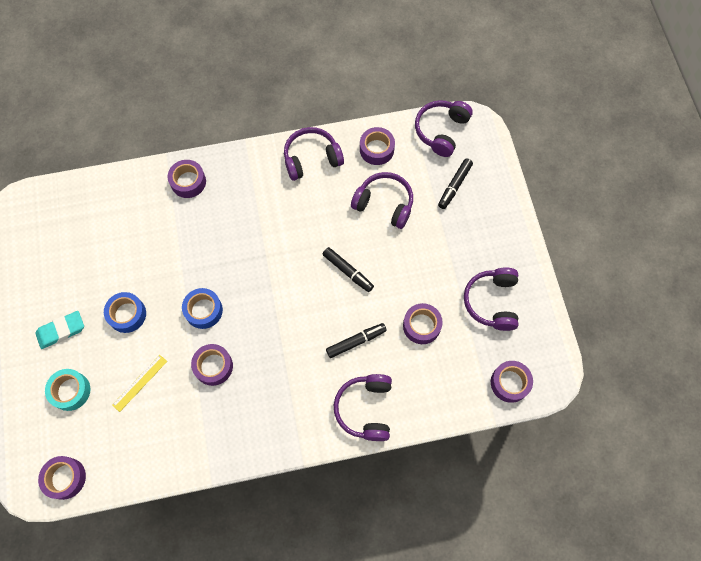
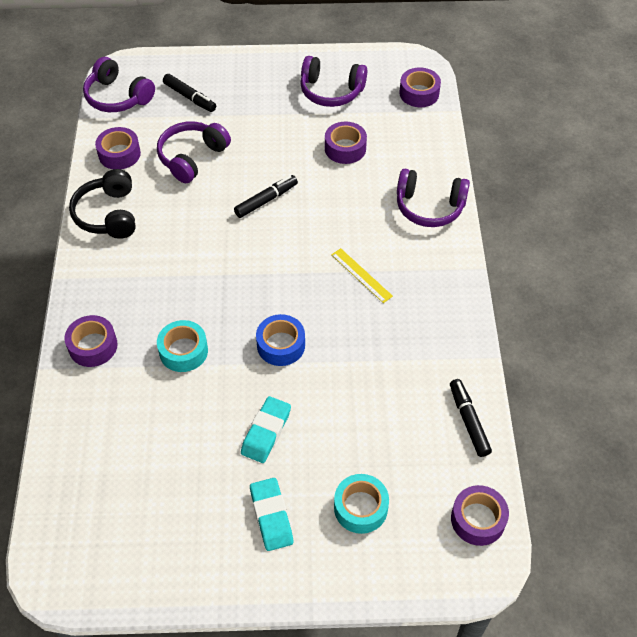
camera: 80 degrees left, 15 degrees down
(127, 314) = (266, 432): blue tape -> turquoise eraser
(140, 382) = (363, 423): yellow ruler -> yellow ruler (361, 275)
(190, 243) = (183, 351): none -> turquoise tape
(213, 366) = (356, 341): purple tape -> none
(311, 158) = (108, 214): purple headphones -> black headphones
(356, 341) = (352, 204): black marker -> black marker (468, 421)

